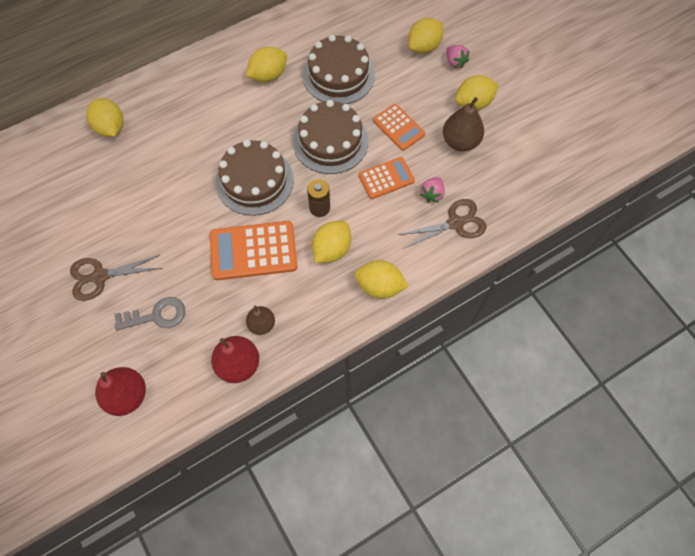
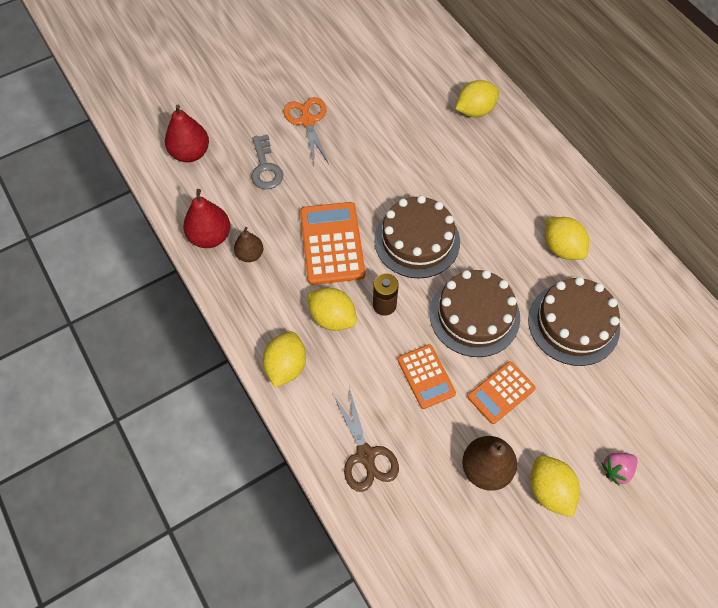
camera: 90 degrees right, 5 degrees down
(100, 276) = (308, 121): brown scissors -> orange scissors
(423, 47) = (636, 429): yellow lemon -> none
(432, 194) = (405, 429): pink strawberry -> none

